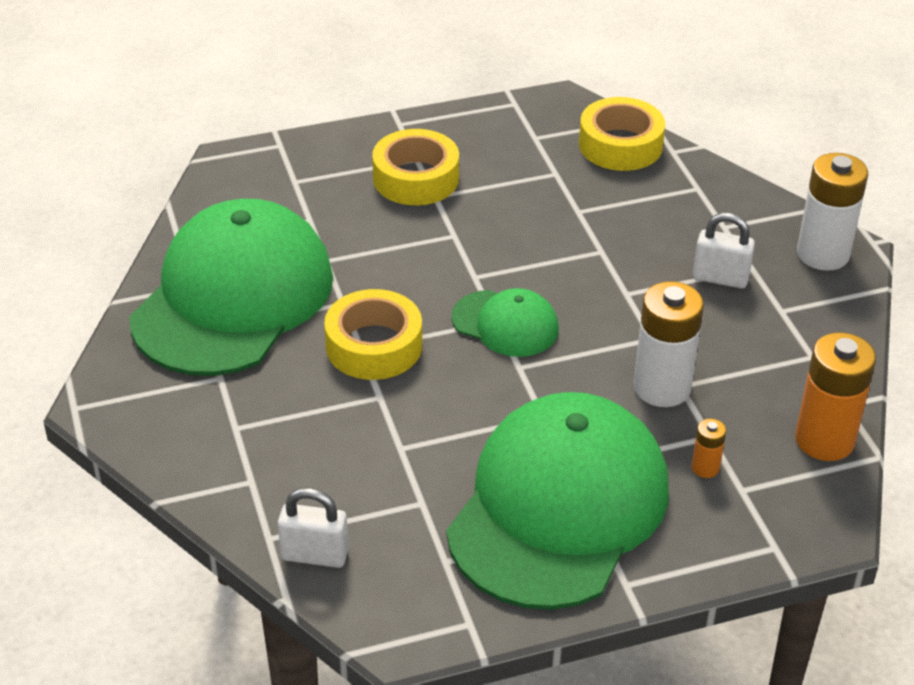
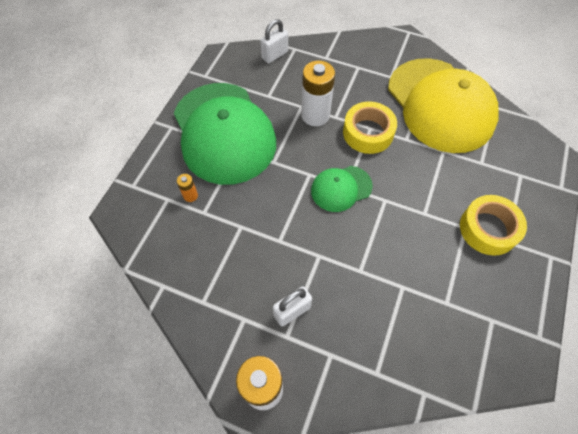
camera: 130 degrees right, 20 degrees up
(233, 298) = (440, 105): green cap -> yellow cap
(620, 145) = (452, 365): yellow tape -> none
(662, 388) = (246, 218): white battery -> white battery (315, 115)
(824, 440) = (155, 255): orange battery -> none

